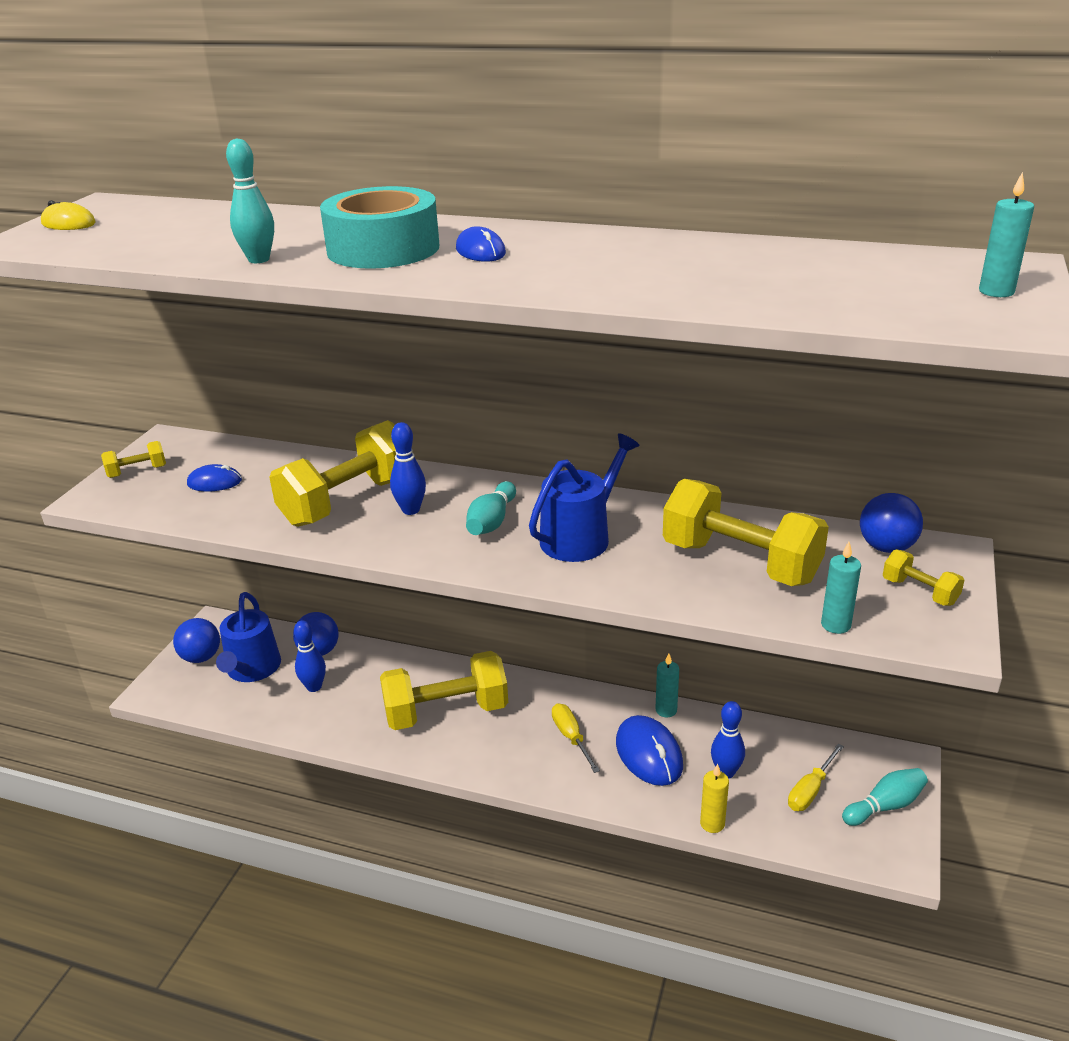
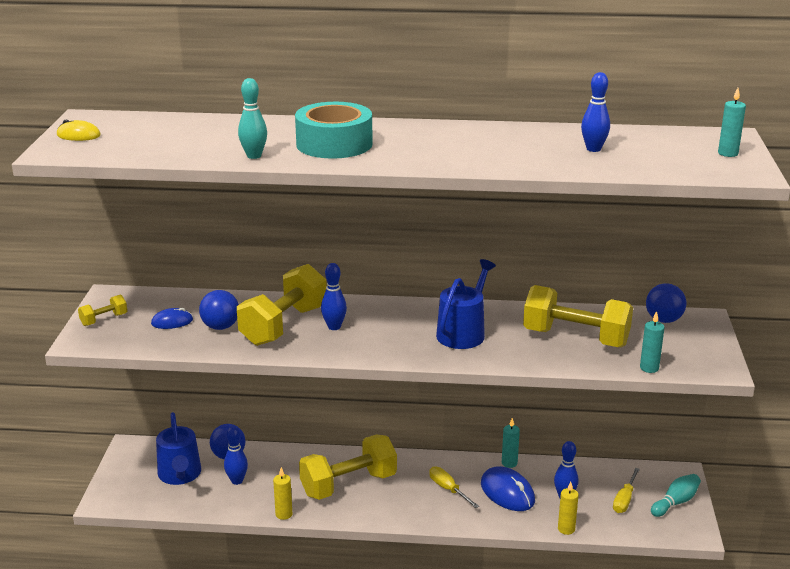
camera: 15 degrees left, 5 degrees down
(201, 657) = (133, 471): blue ball -> blue ball (220, 327)
(350, 742) = (284, 514): none -> yellow candle
(480, 251) = (402, 142): blue mouse -> none
(492, 521) = (396, 329): turquoise bowling pin -> none
(768, 274) = (593, 149): none -> blue bowling pin
(919, 591) = (692, 344): yellow dumbbell -> none

